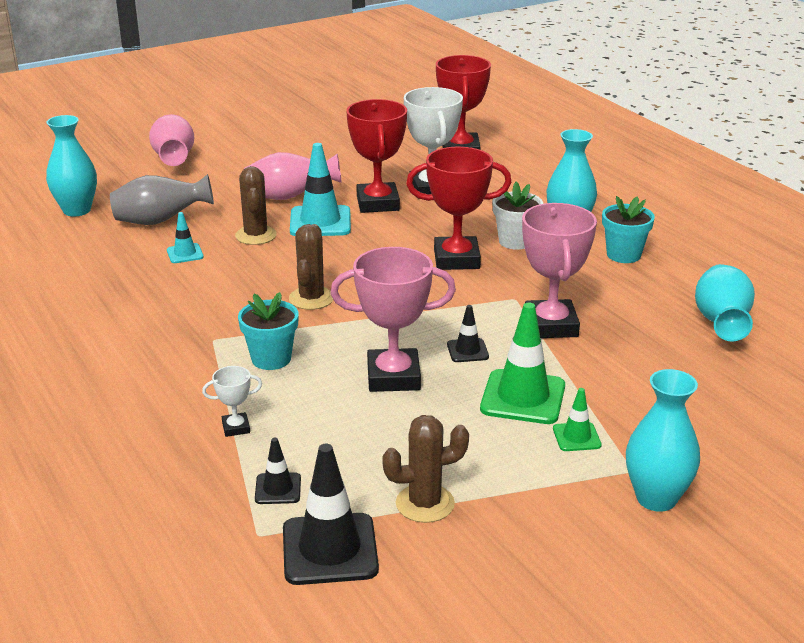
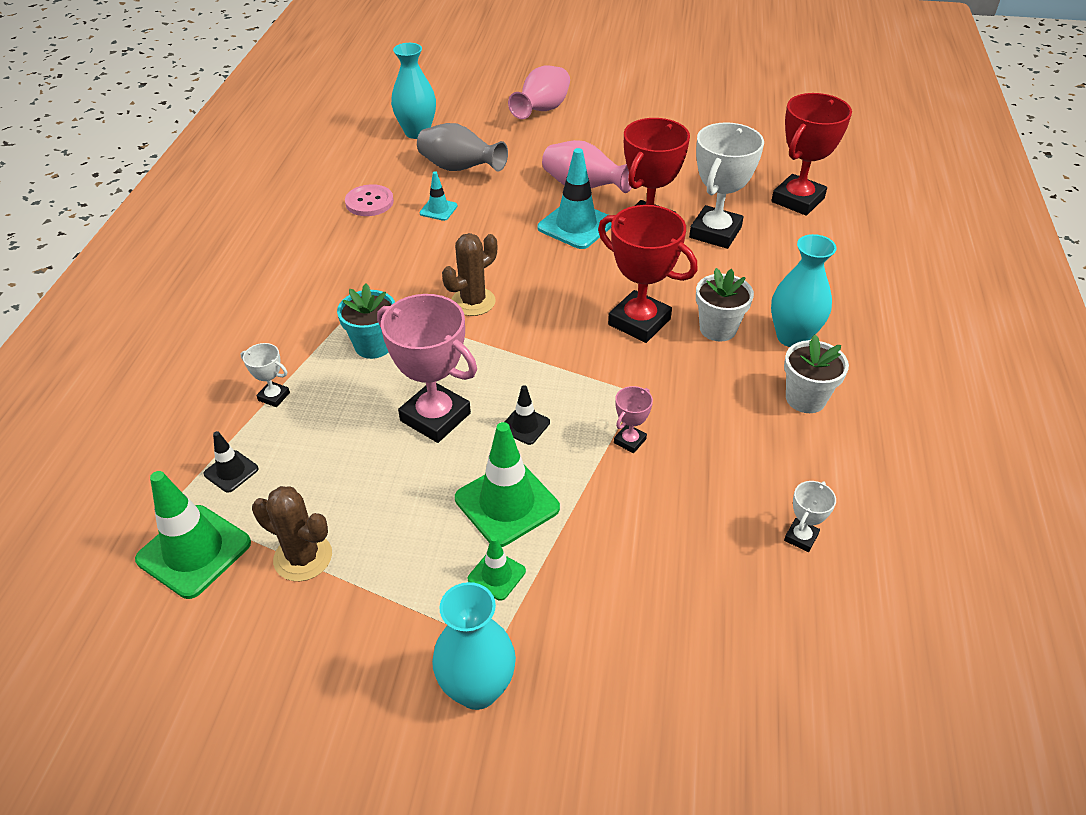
camera: 40 degrees right, 15 degrees up
(109, 272) = (369, 202): none -> pink button
(256, 235) = (510, 216): brown cactus -> none
(329, 549) = (194, 551): black traffic cone -> green traffic cone
(551, 325) = (630, 441): pink trophy -> pink trophy, size x0.46
(623, 255) = (805, 399): turquoise flower pot -> white flower pot
(721, 323) = (801, 537): turquoise vase -> white trophy

